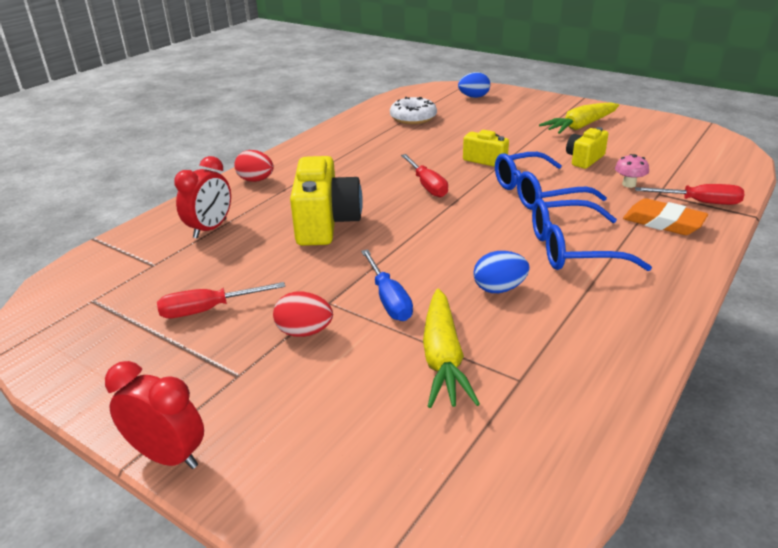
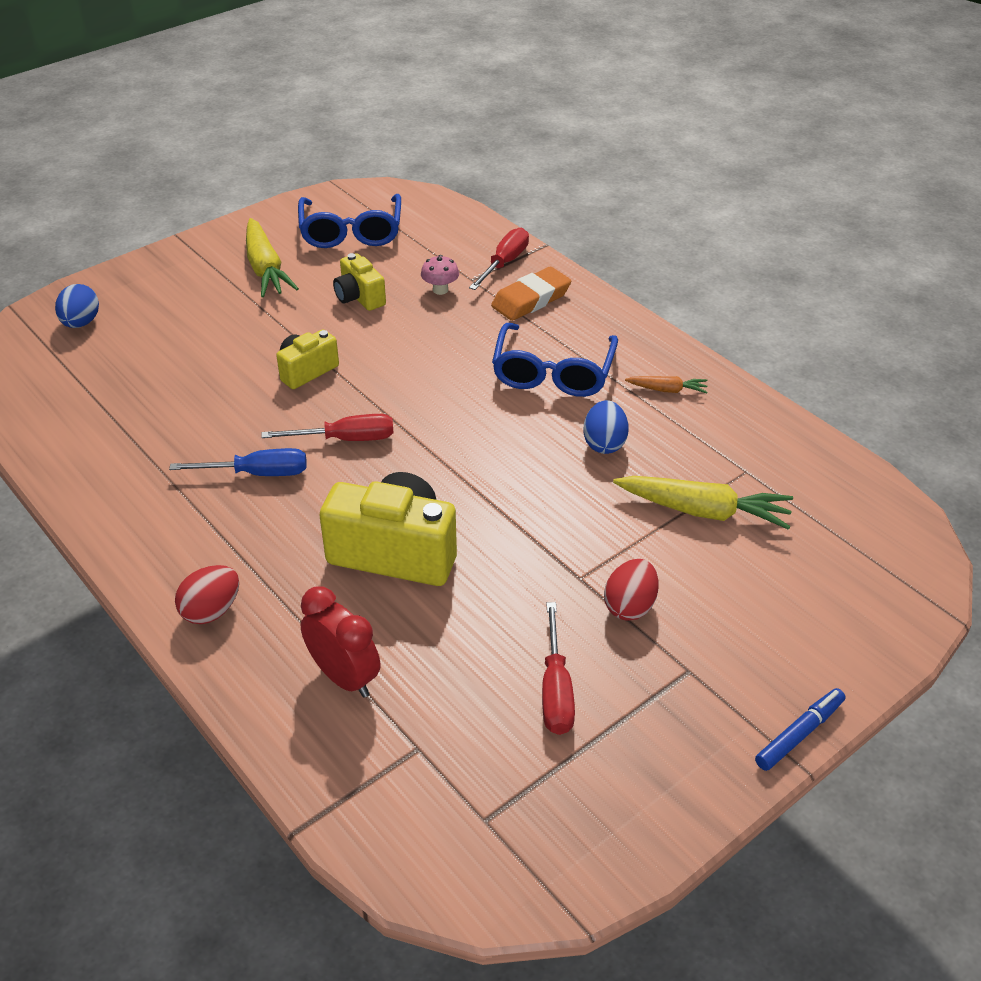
camera: 75 degrees left, 10 degrees up
(168, 456) = (799, 734): red clock -> blue marker
(389, 299) = (593, 528): blue screwdriver -> blue screwdriver (257, 473)
(413, 118) = (108, 400): white donut -> none
(537, 193) = (420, 358): blue glasses -> blue glasses (351, 232)
(605, 312) = (667, 390): none -> orange carrot

